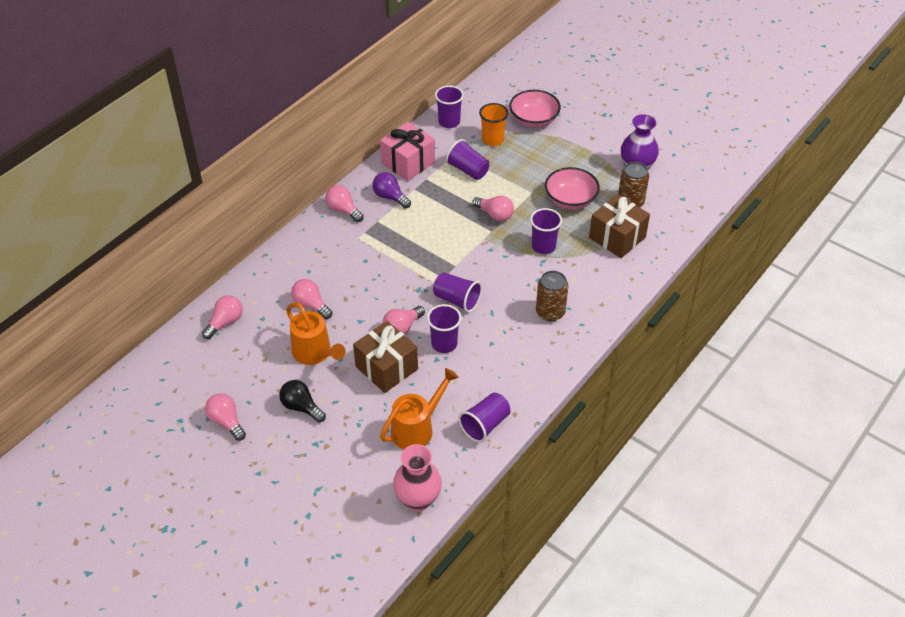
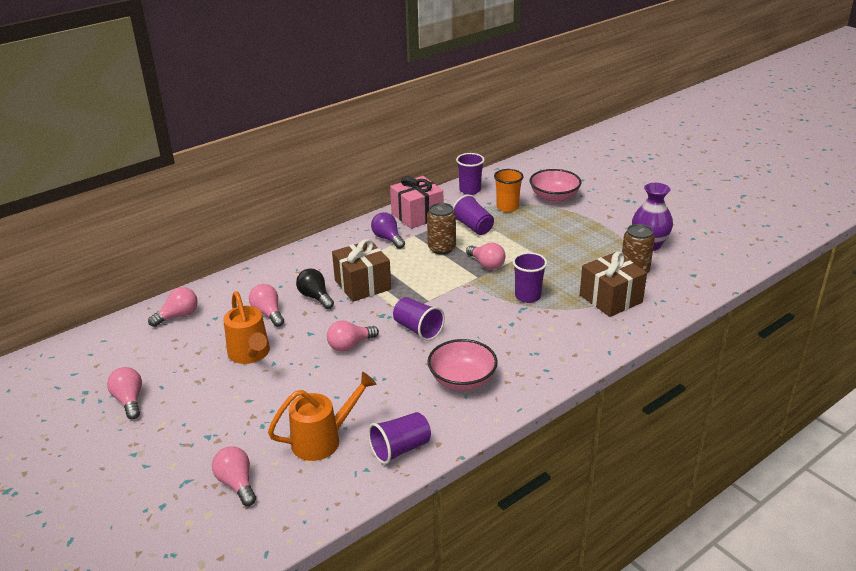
camera: 15 degrees right, 15 degrees down
(301, 407) = (211, 400): black light bulb -> black light bulb (315, 297)
(343, 210) = (338, 243): pink light bulb -> pink light bulb (237, 483)
(386, 368) = (317, 378): brown gift -> brown gift (362, 285)
(418, 499) = (291, 512): pink vase -> none
(444, 344) = (388, 366): purple cup -> none
(550, 312) = (514, 354): brown can -> brown can (441, 248)
(570, 200) = (570, 262): pink bowl -> pink bowl (462, 380)

